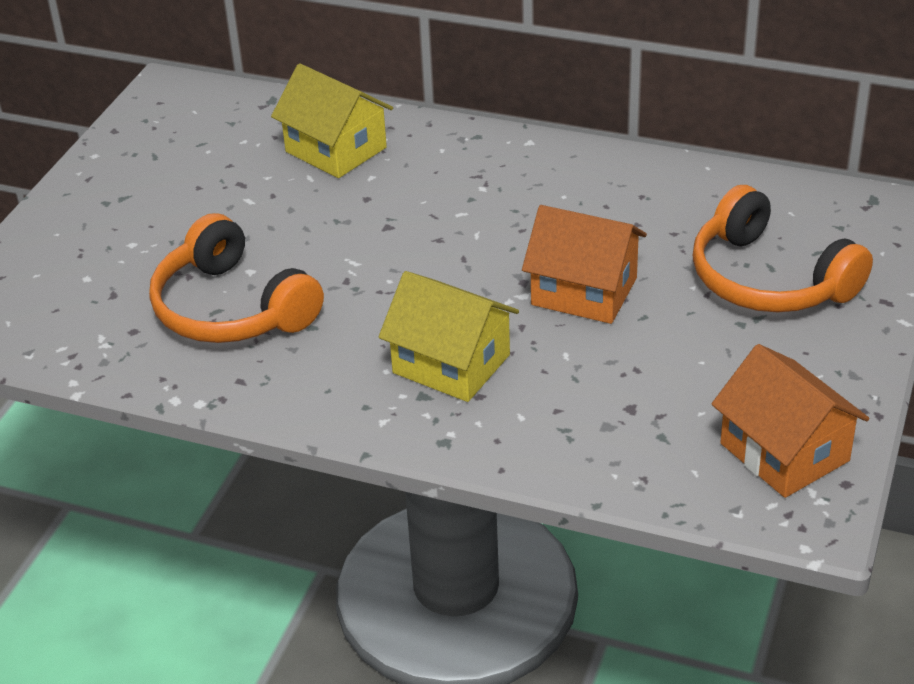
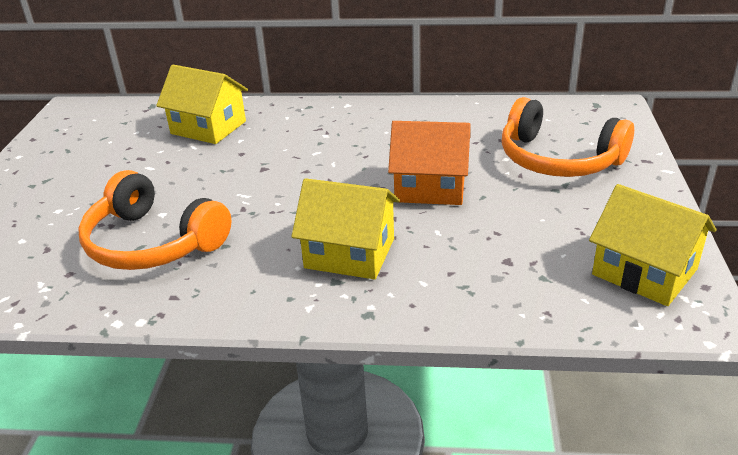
camera: 15 degrees left, 5 degrees down
(784, 452) = (644, 272): orange house -> yellow house

